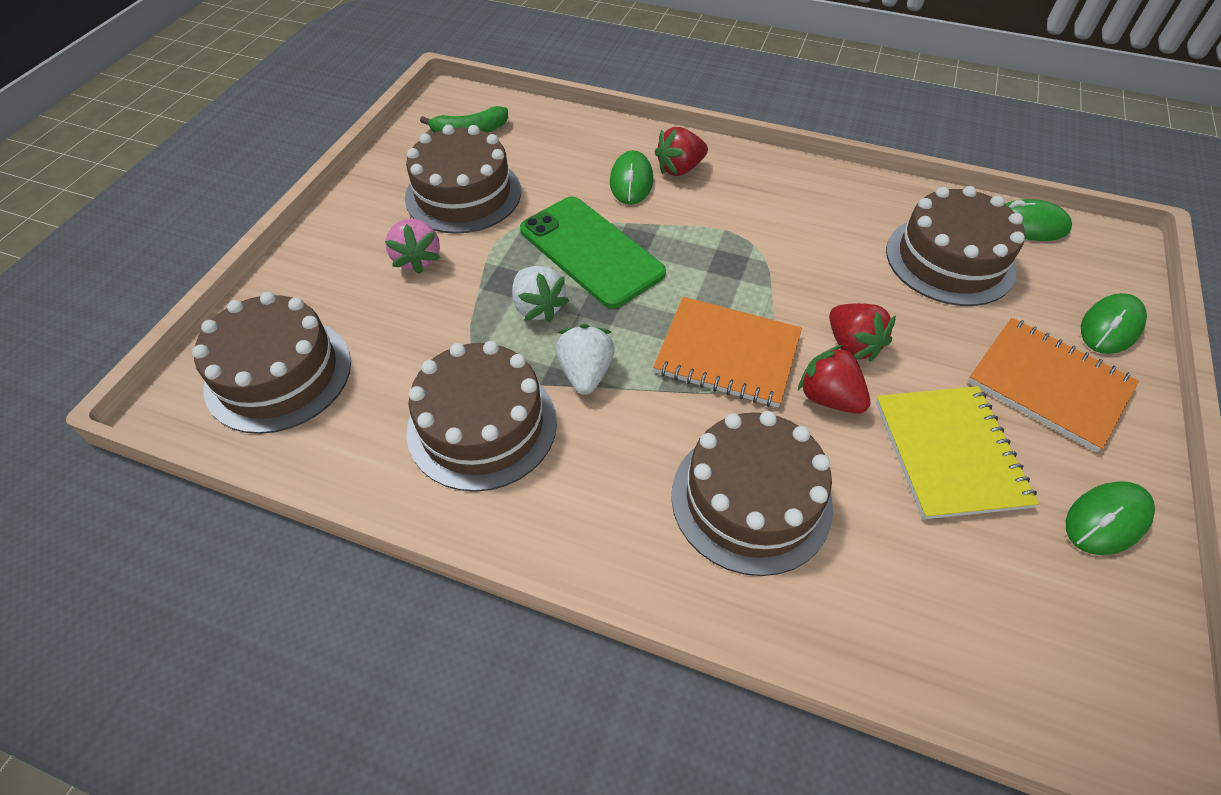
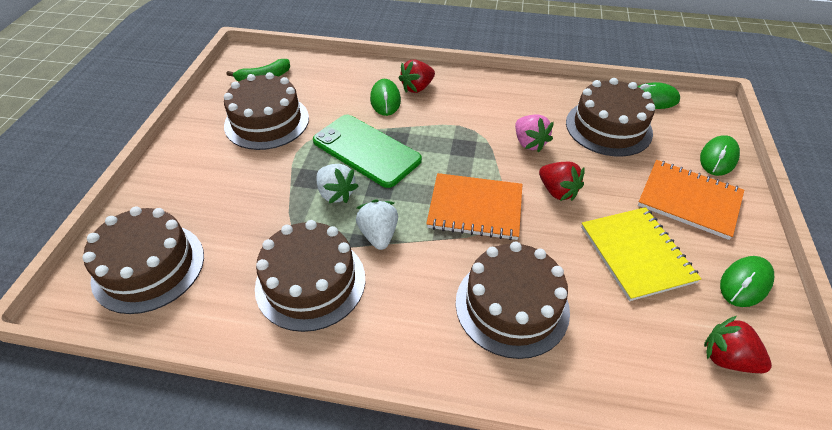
camera: 10 degrees left, 5 degrees down
(417, 259) = (241, 171): pink strawberry -> pink strawberry (529, 143)
(828, 398) = (549, 228): red strawberry -> red strawberry (727, 358)

